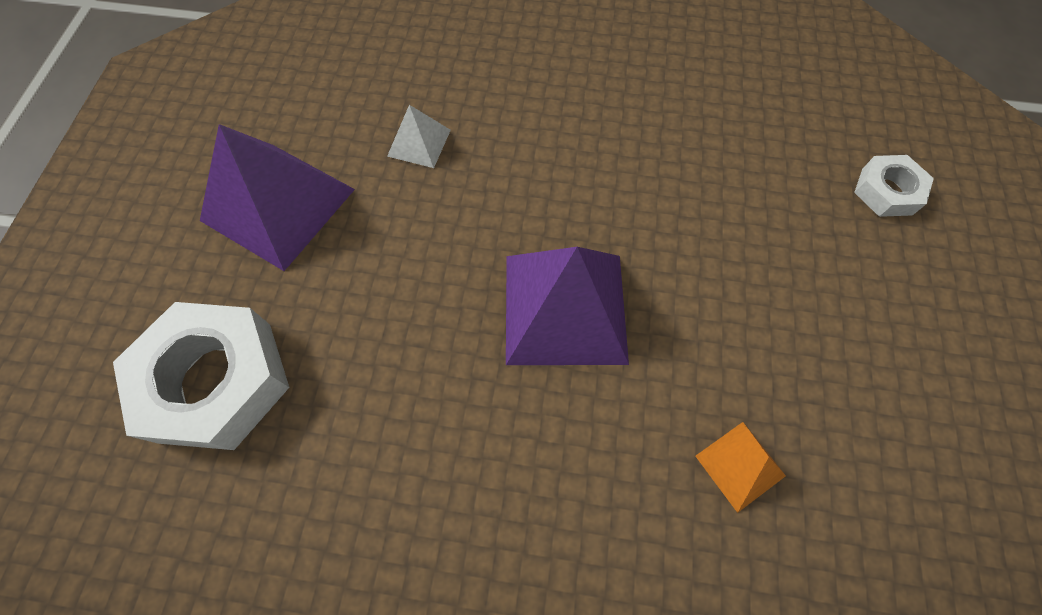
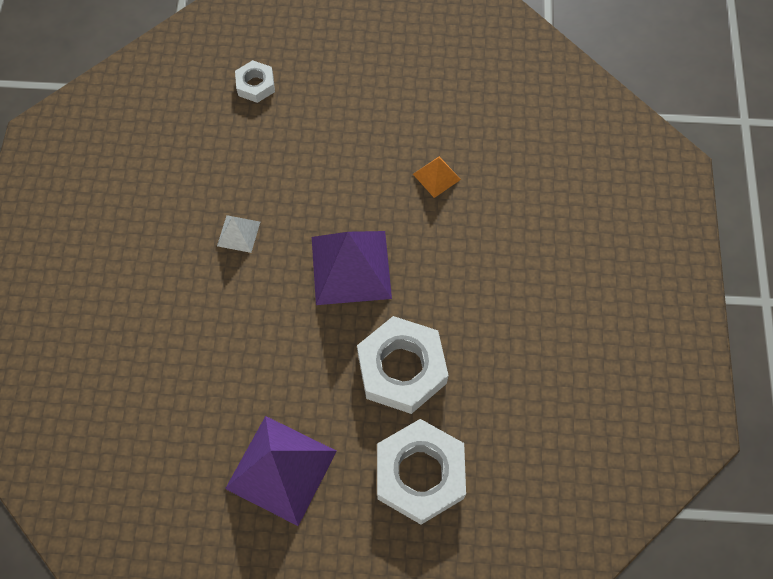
camera: 95 degrees left, 0 degrees up
(385, 370) = (402, 369): none -> white nut
(419, 143) = (221, 376): white pyramid -> white pyramid (238, 233)

